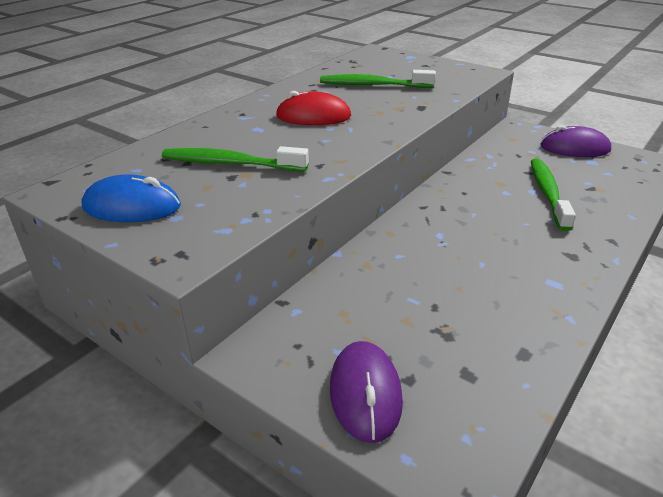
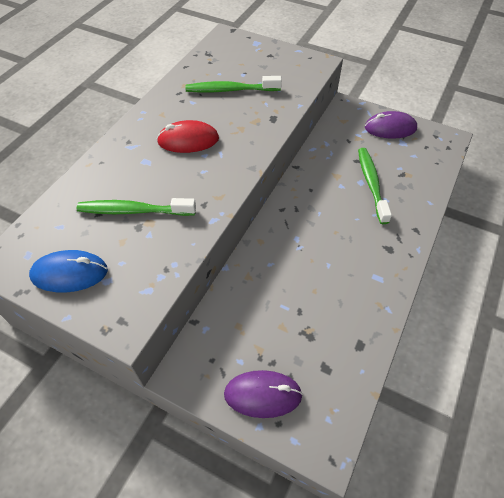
camera: 10 degrees left, 20 degrees up
(365, 393) = (263, 395): purple mouse -> purple mouse turned 75 degrees counterclockwise

